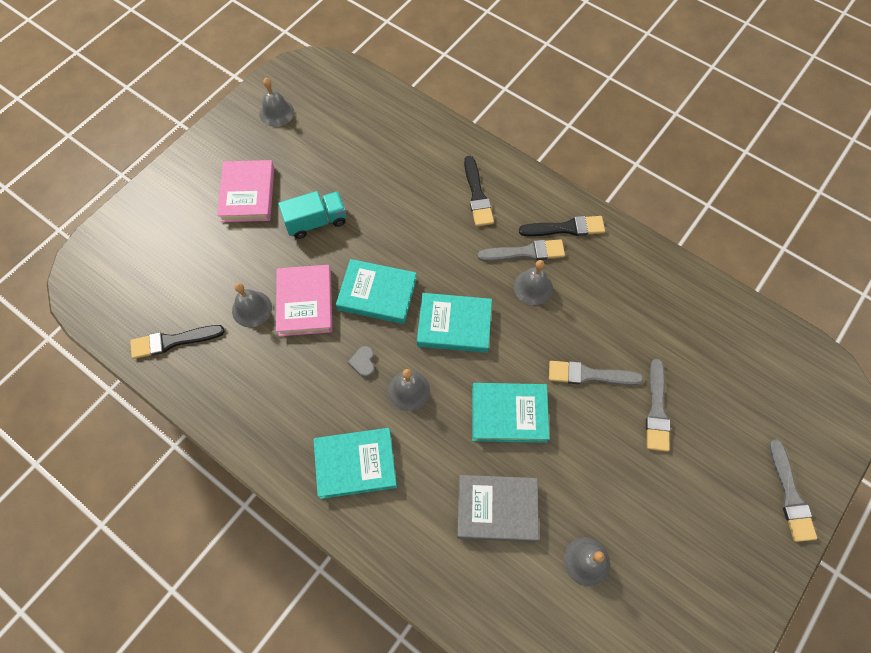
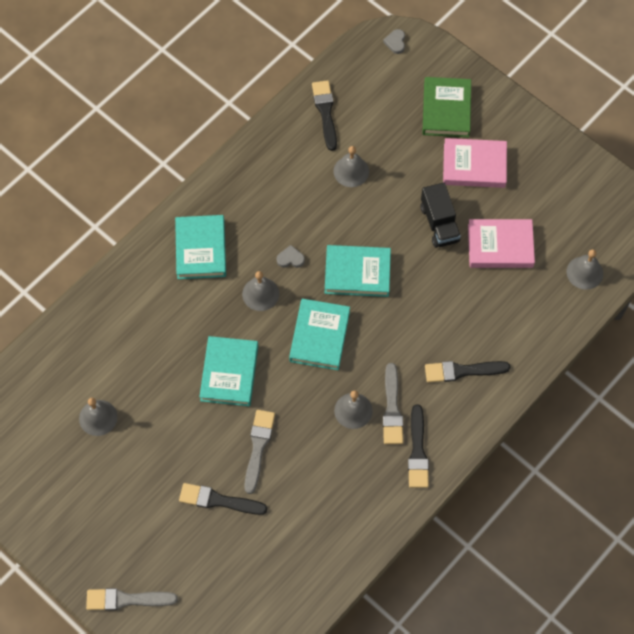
camera: 95 degrees right, 0 degrees up
(85, 275) = (395, 42): none -> grey heart
(178, 222) = (446, 110): none -> green book
(276, 112) = (573, 189): grey bell -> grey bell (584, 272)
(305, 302) = (353, 213): pink book -> pink book (500, 246)
(316, 222) = (439, 224): turquoise truck -> black truck
(377, 294) = (357, 273): turquoise book -> turquoise book turned 75 degrees clockwise
(497, 509) = (149, 354): grey book -> none
(656, 409) = (218, 500): grey brush -> black brush

